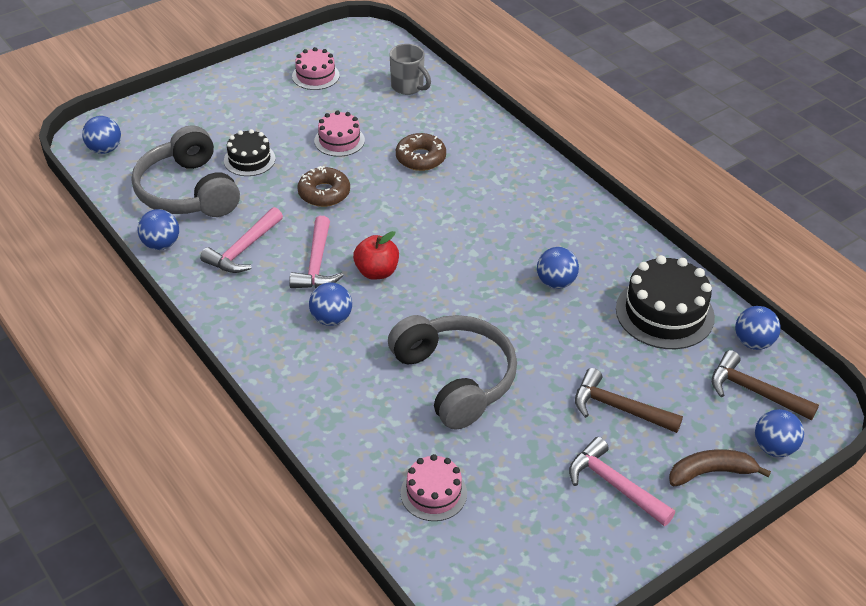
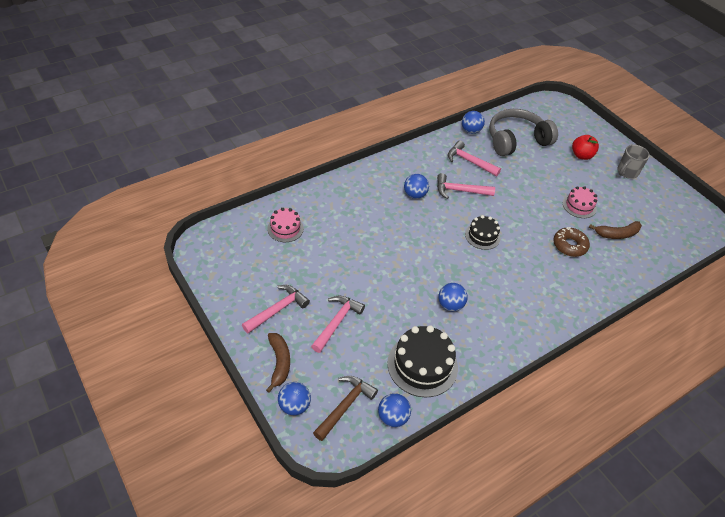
camera: 90 degrees right, 5 degrees up
(105, 149) = (547, 109): blue ball -> none
(249, 159) = (550, 165): black cake -> black cake (482, 236)
(315, 76) = (648, 197): pink cake -> none
(324, 193) = (524, 196): brown donut -> none
(376, 272) = (454, 216): red apple -> red apple (581, 155)
(392, 113) = (617, 234): none -> brown banana
(408, 87) = (650, 245): grey mug -> grey mug (626, 172)
(455, 379) = (366, 245): grey headphones -> none
(619, 408) = (337, 322): brown hammer -> pink hammer

